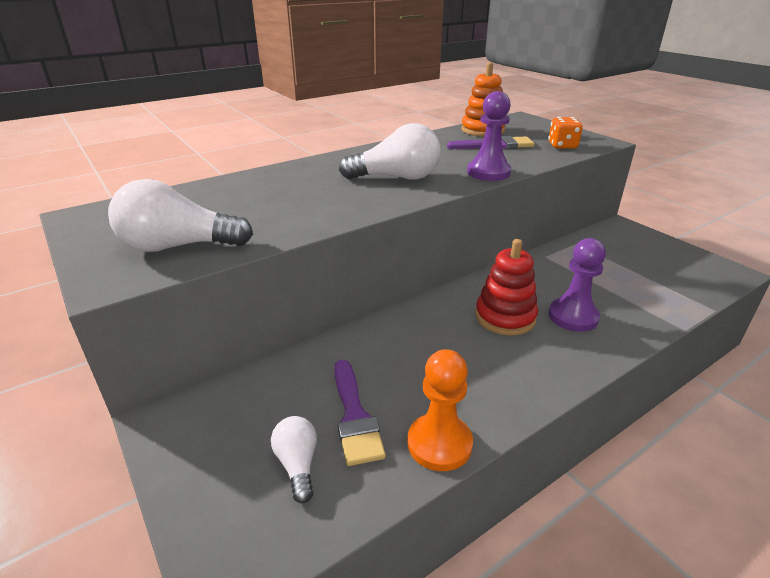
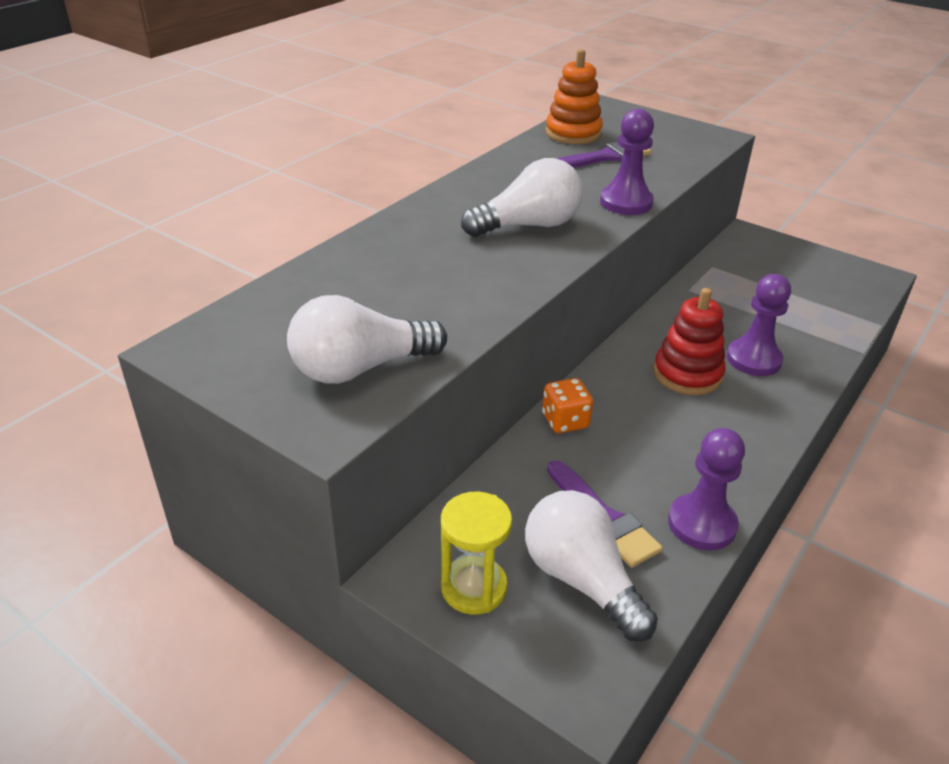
camera: 20 degrees left, 5 degrees up
(206, 446) = (474, 588): none -> yellow hourglass
(298, 464) = (582, 580): white light bulb -> white light bulb, size x1.80
(439, 444) = (702, 524): orange pawn -> purple pawn
(562, 146) = (680, 149): orange dice -> orange dice (565, 421)

